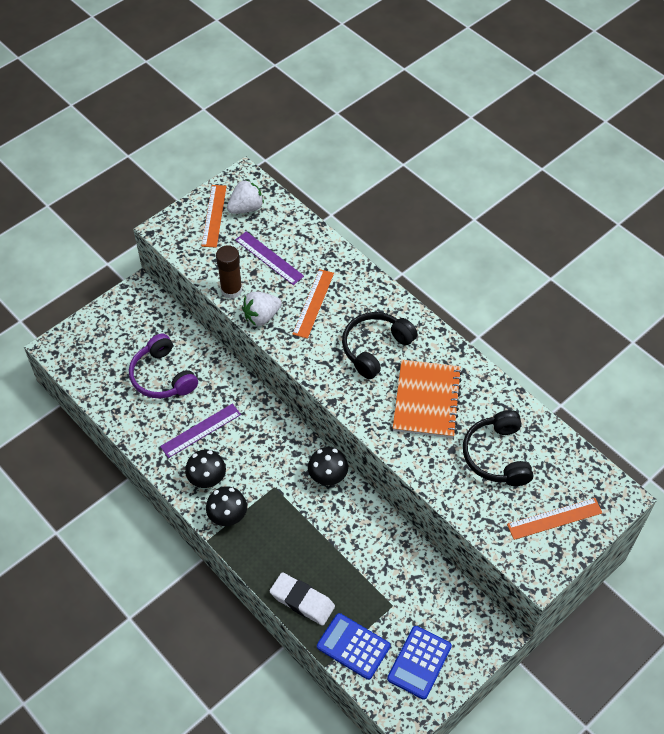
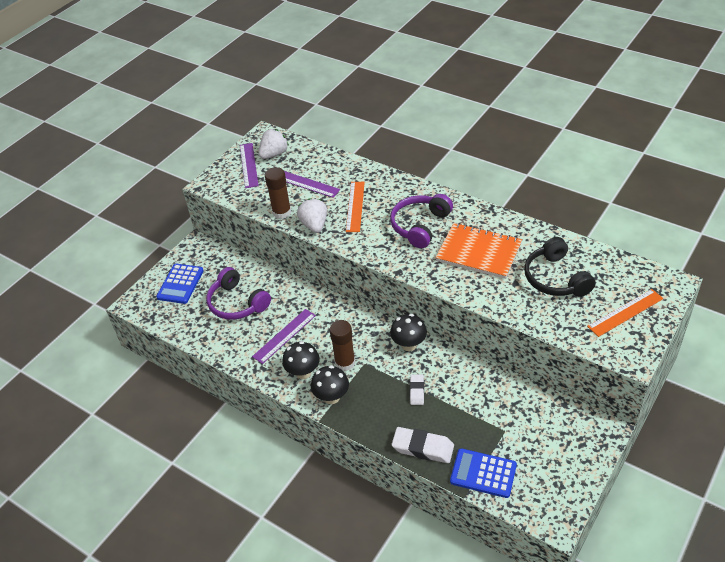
camera: 10 degrees left, 10 degrees down
(214, 215) = (248, 165): orange ruler -> purple ruler
(254, 480) = (345, 363): none -> brown glue stick
(261, 316) = (314, 225): white strawberry -> white strawberry turned 120 degrees clockwise
(317, 535) = (417, 391): none -> white eraser
(375, 348) = (420, 226): black headphones -> purple headphones
(419, 662) = (547, 471): blue calculator -> blue calculator (180, 284)
(426, 400) = (478, 252): orange notebook -> orange notebook turned 60 degrees counterclockwise

